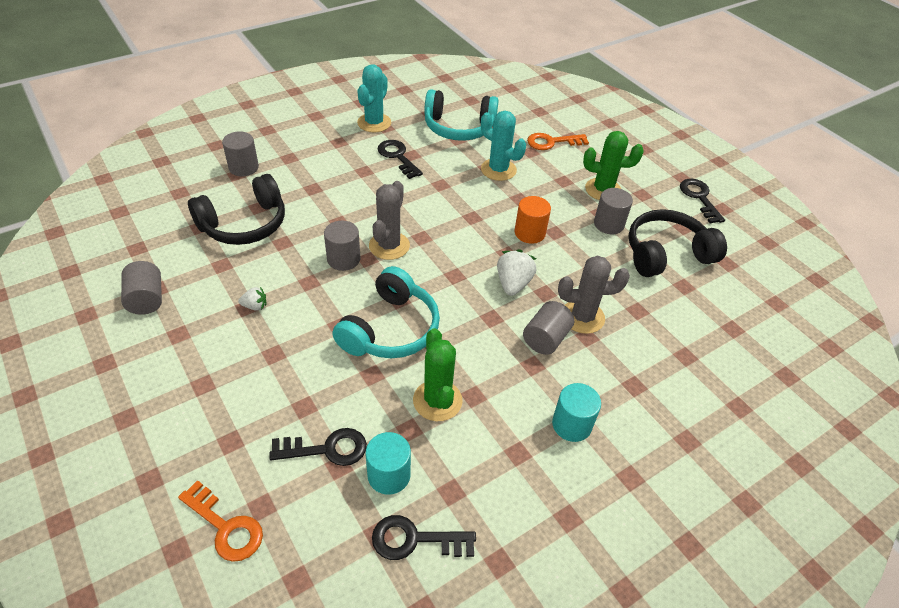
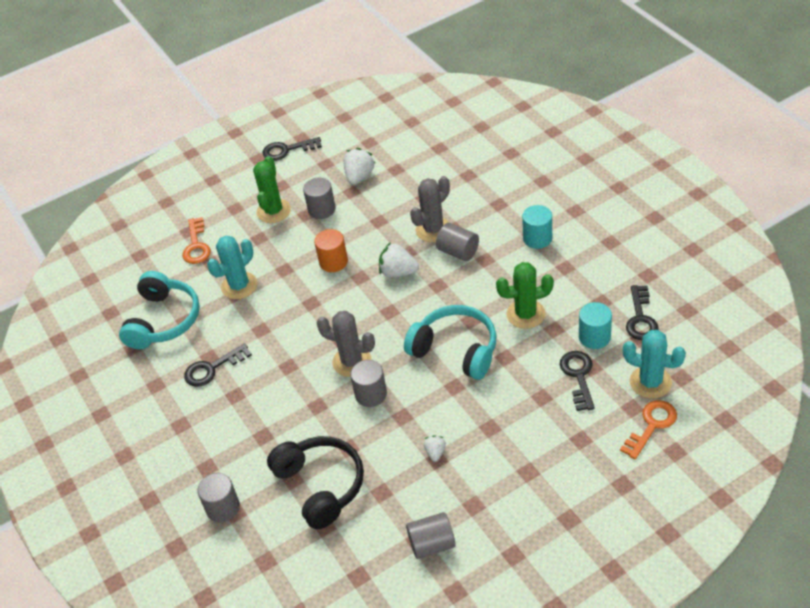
camera: 80 degrees left, 0 degrees up
(374, 123) = (146, 396): turquoise cactus -> turquoise cactus (650, 382)
(582, 317) = (433, 230): grey cactus -> grey cactus turned 45 degrees clockwise
(666, 254) = (359, 176): black headphones -> white strawberry

